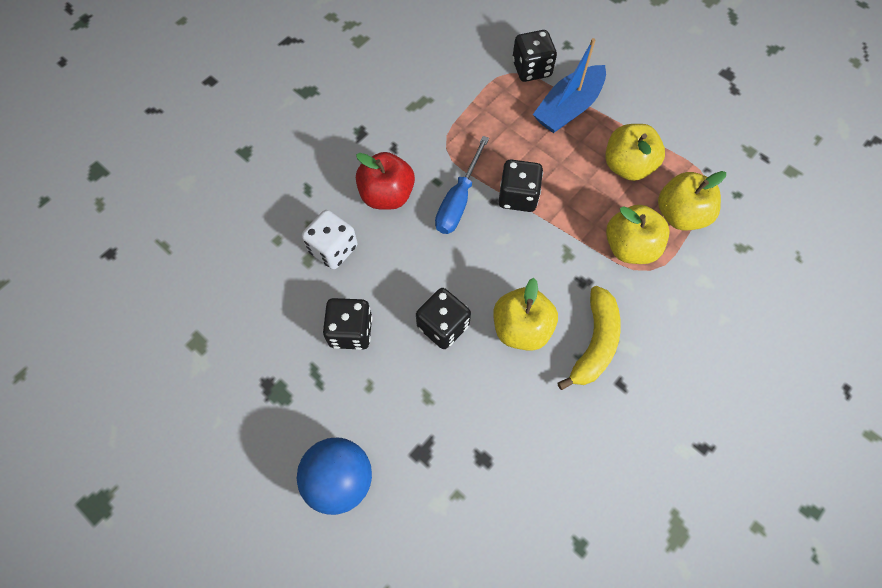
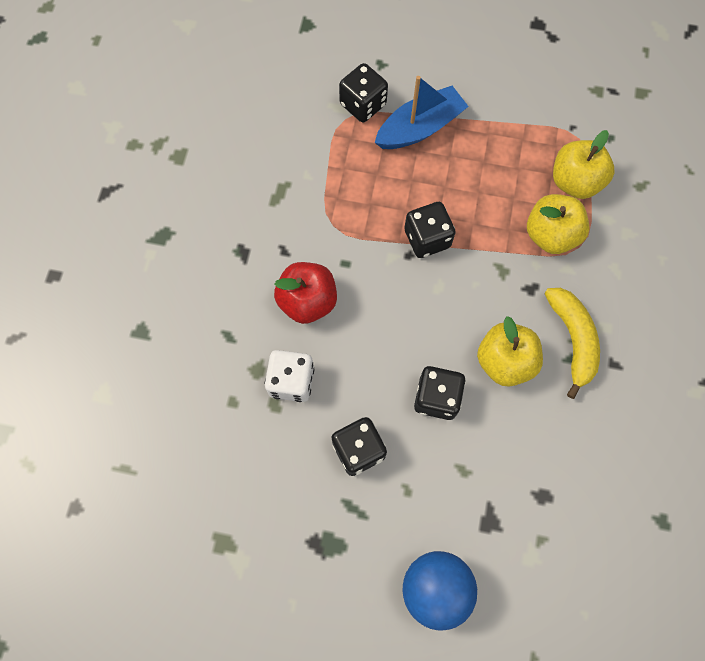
camera: 30 degrees left, 5 degrees up
(458, 200) = (376, 271): blue screwdriver -> none
(568, 108) = (420, 128): blue boat -> blue boat turned 135 degrees counterclockwise
(627, 166) = (504, 158): yellow apple -> none

